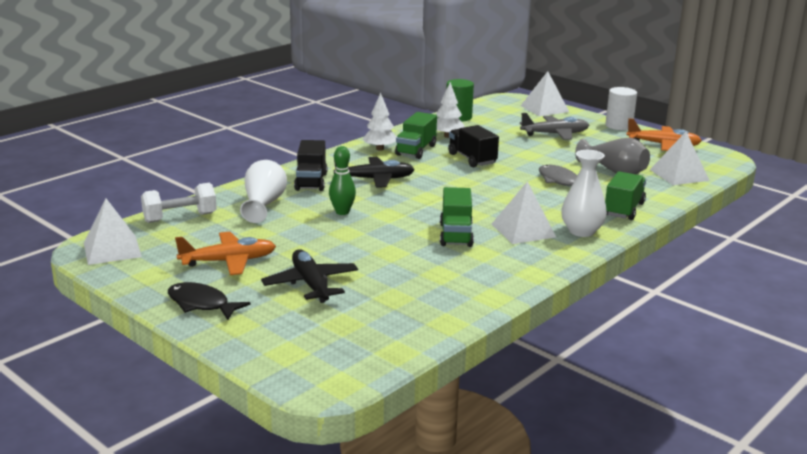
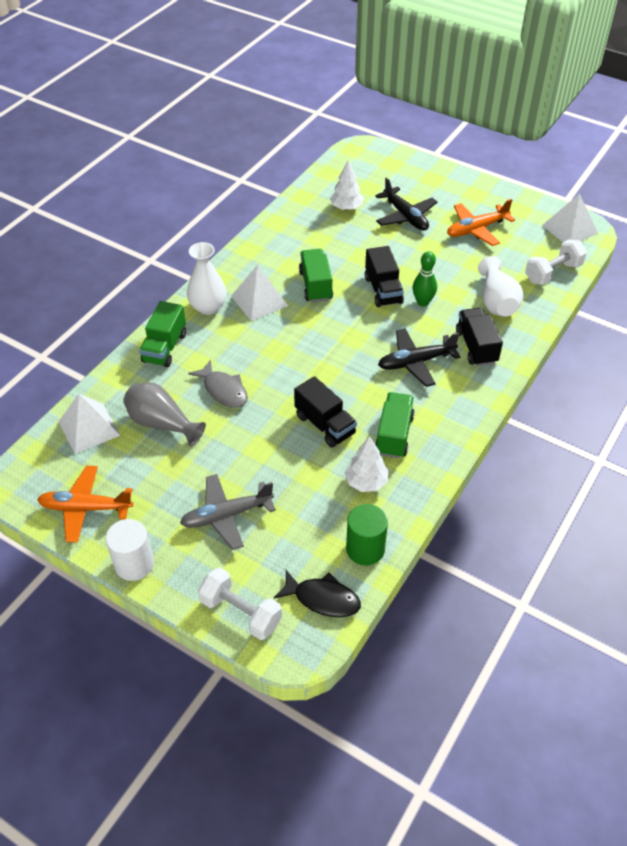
camera: 170 degrees right, 25 degrees up
(201, 304) = (466, 190): black fish -> black fish (322, 599)
(380, 149) = (437, 431): white tree -> white tree (346, 207)
(380, 224) = (383, 290): none -> black truck
(544, 108) = (241, 612): white pyramid -> white dumbbell

